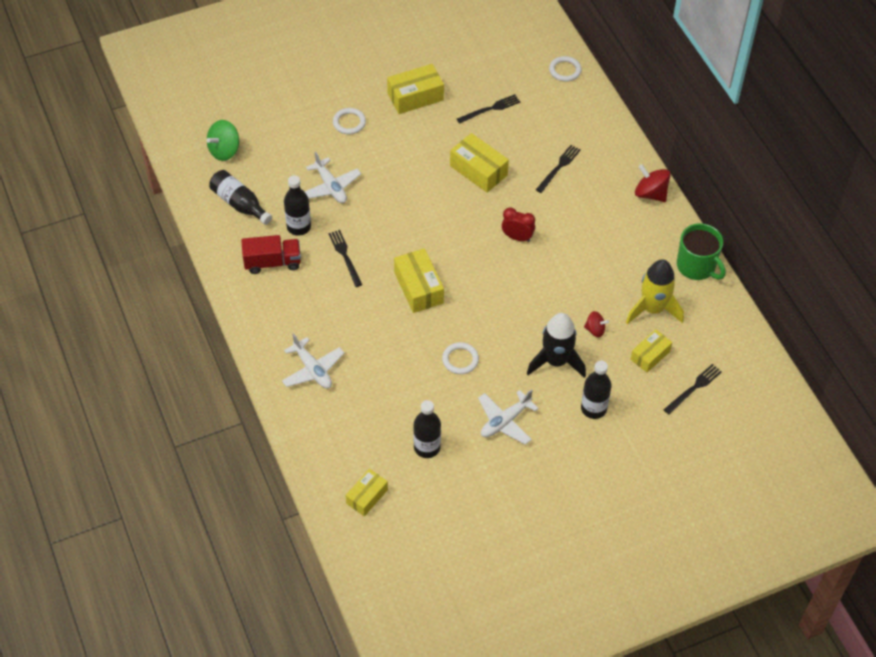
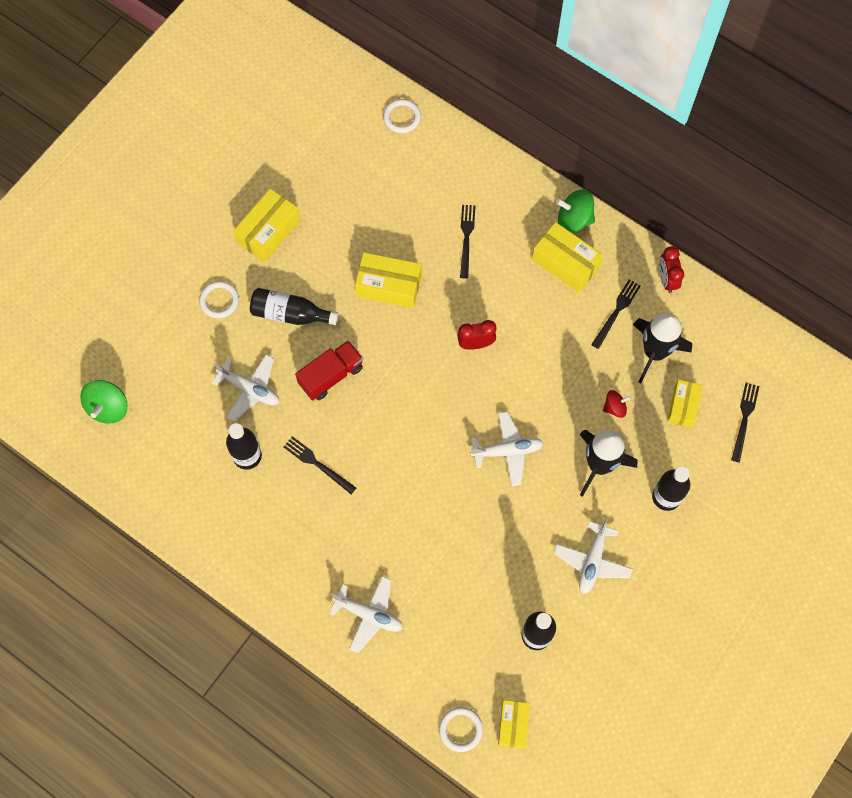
camera: 30 degrees left, 15 degrees up
(240, 204) = (167, 463): black bottle -> black bottle (290, 314)
(272, 262) = (247, 514): red truck -> red truck (331, 375)
(418, 288) = (415, 458): yellow box -> yellow box (565, 263)
(460, 360) = (507, 517): white ring -> white ring (460, 729)
(490, 109) = (355, 205): black fork -> black fork (616, 312)
(491, 317) = (507, 451): none -> white plane
(650, 193) = (574, 219): red spinning top -> green spinning top
(653, 309) = (654, 352): yellow rocket -> black rocket
(697, 266) = (667, 279): green mug -> red clock

